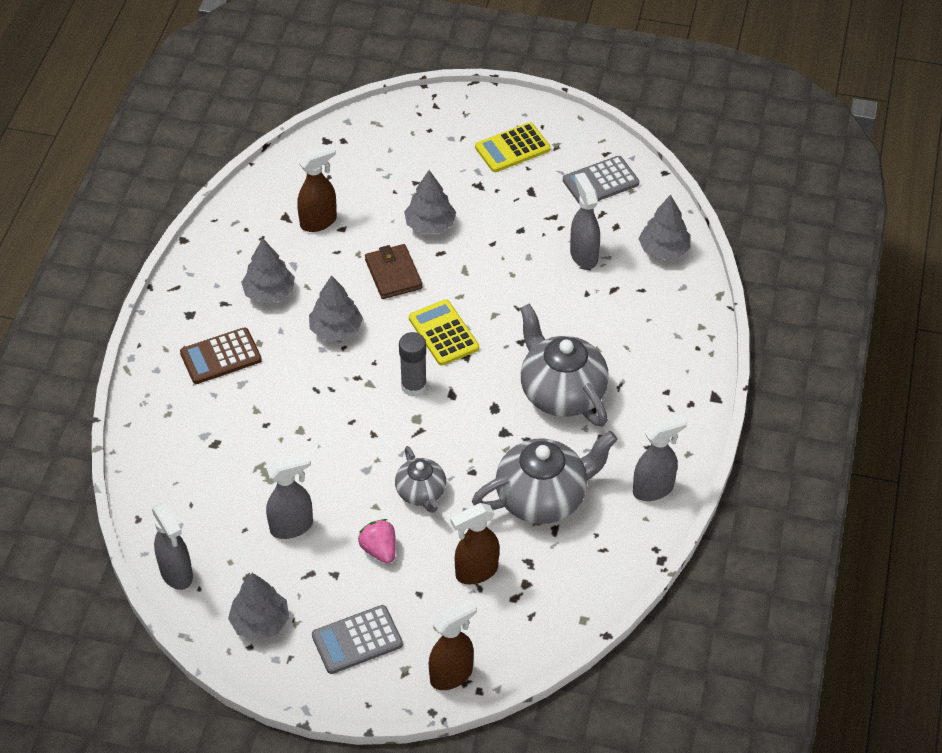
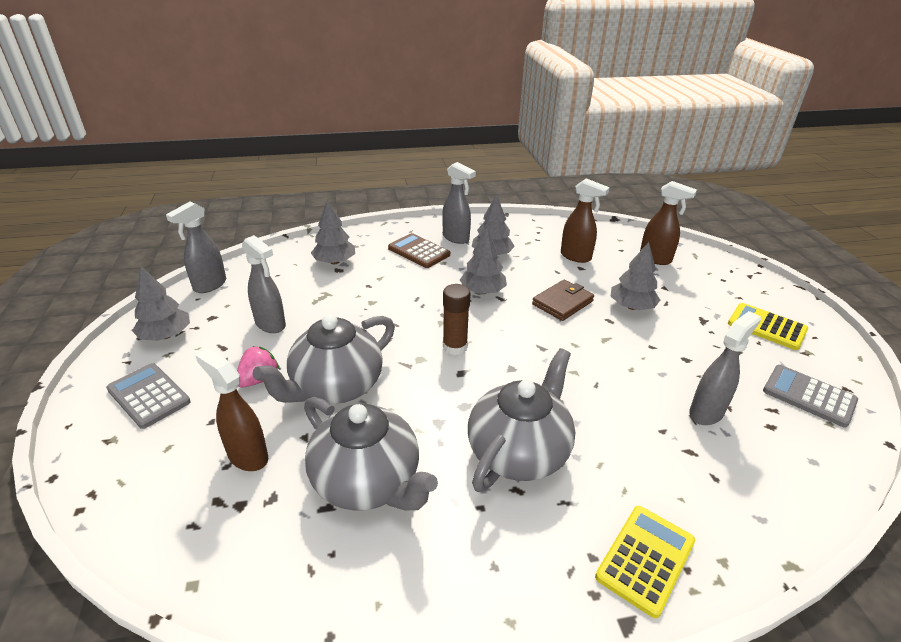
camera: 65 degrees right, 15 degrees down
(414, 386) = (455, 347): grey glue stick -> brown glue stick
(421, 493) = (336, 386): grey teapot -> grey teapot, size x1.77
(443, 333) = (526, 347): yellow calculator -> yellow calculator (645, 559)
(452, 675) = (103, 479): brown spray bottle -> brown spray bottle (655, 259)
(653, 489) = (429, 597): grey spray bottle -> grey spray bottle (456, 238)
(663, 250) = (790, 480): grey tree -> grey tree (334, 262)

